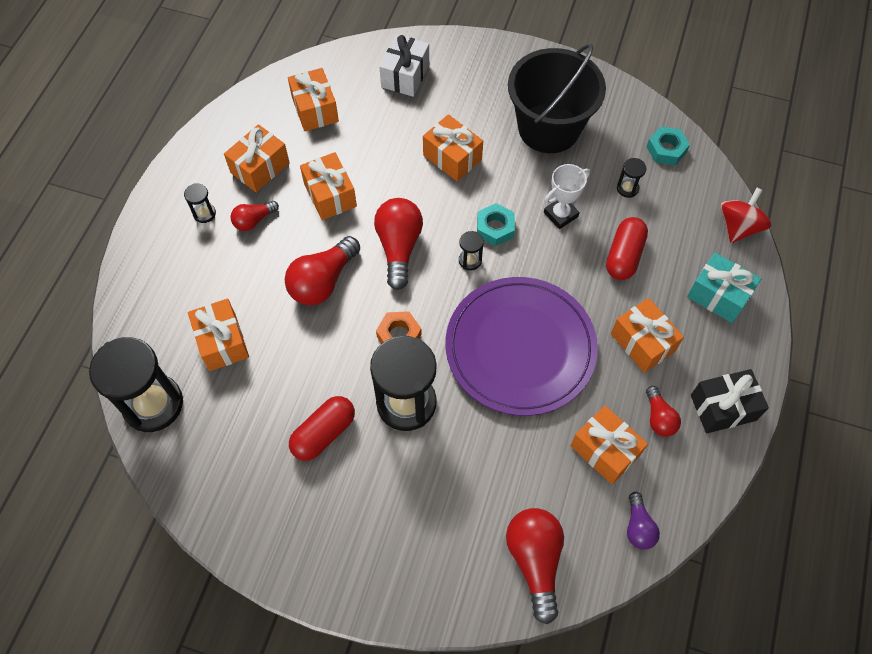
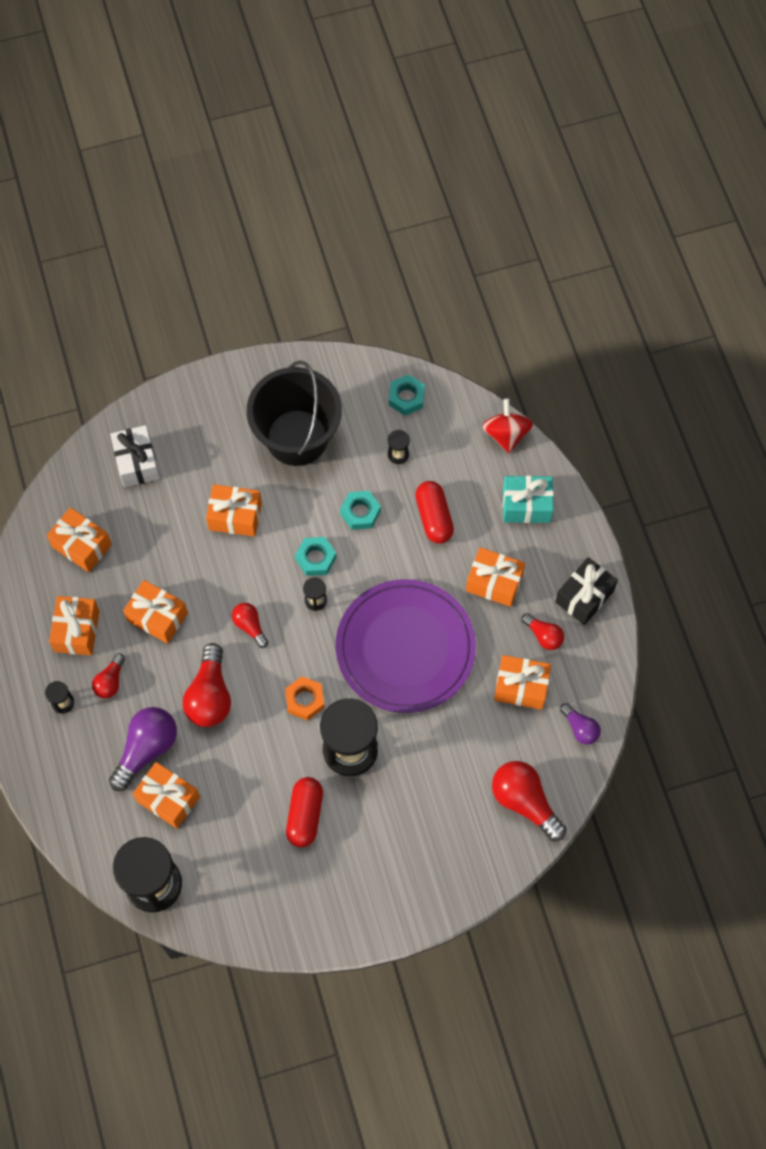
camera: 35 degrees left, 5 degrees up
(238, 291) = (146, 749): none -> purple light bulb
(399, 247) = (250, 626): red light bulb -> red light bulb, size x0.56
(560, 214) = (360, 512): white trophy -> turquoise nut

